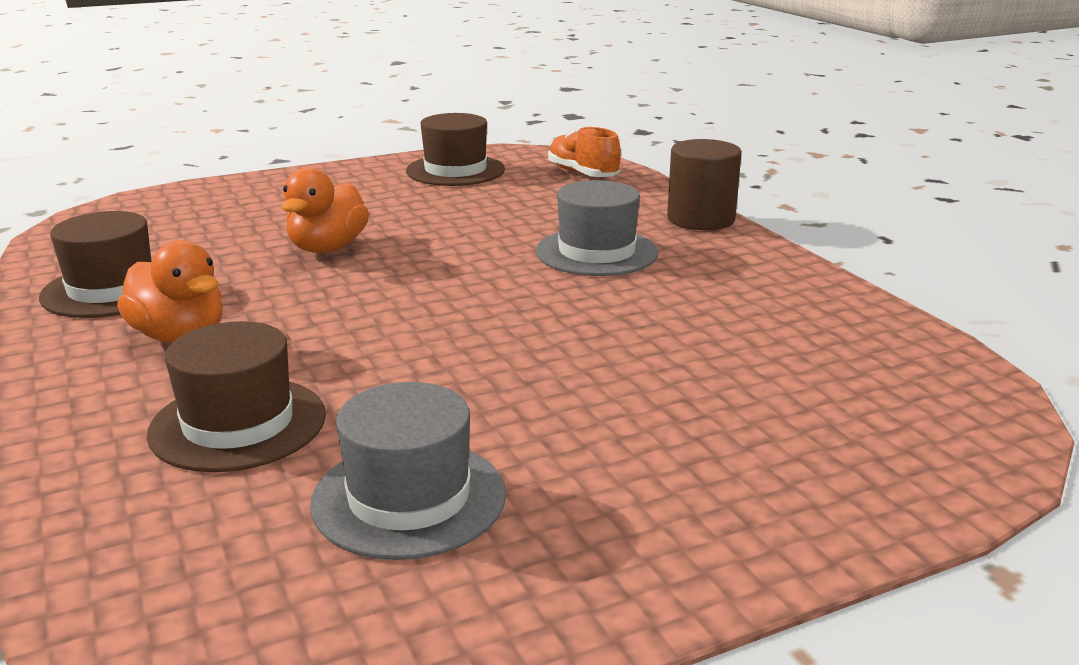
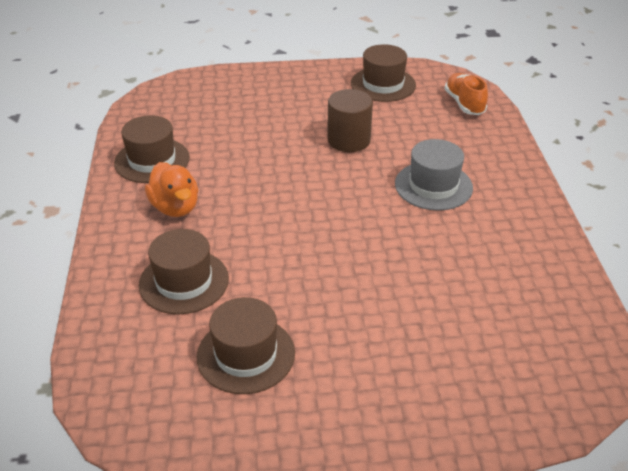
camera: 20 degrees right, 15 degrees up
(327, 248) = (276, 148): orange duck -> none
(409, 498) = (246, 354): grey hat -> brown hat
(701, 219) = (518, 167): brown cylinder -> brown cylinder (349, 140)

